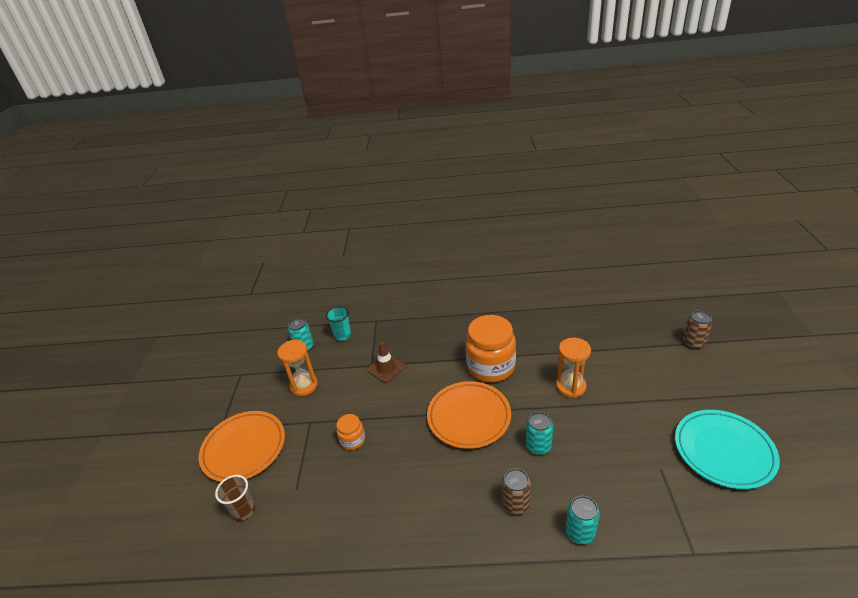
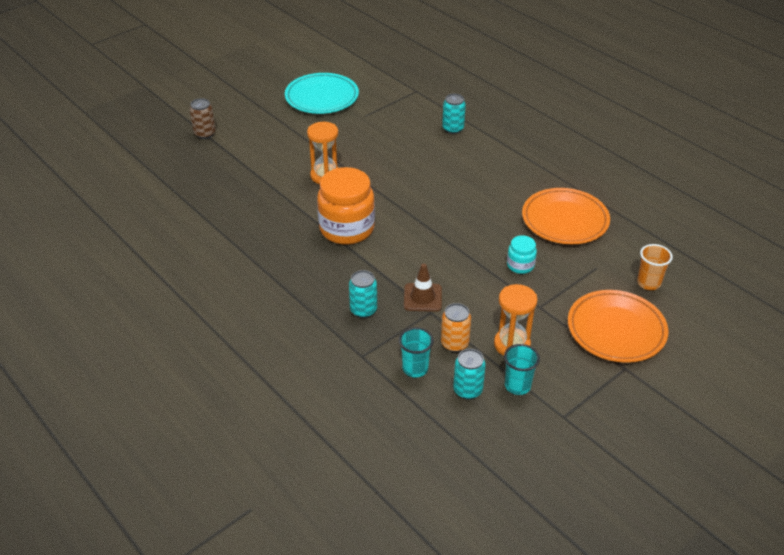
camera: 135 degrees left, 5 degrees up
(243, 510) = (648, 283): brown cup -> orange cup
(279, 369) = (517, 386): none -> turquoise cup
(337, 361) = (454, 344): none -> orange can
(353, 440) = (520, 265): orange jar -> turquoise jar
(469, 417) = (419, 213): orange plate -> orange plate (565, 220)
(516, 504) = (466, 159): brown can -> none
(538, 446) = (406, 168): turquoise can -> turquoise can (363, 310)

